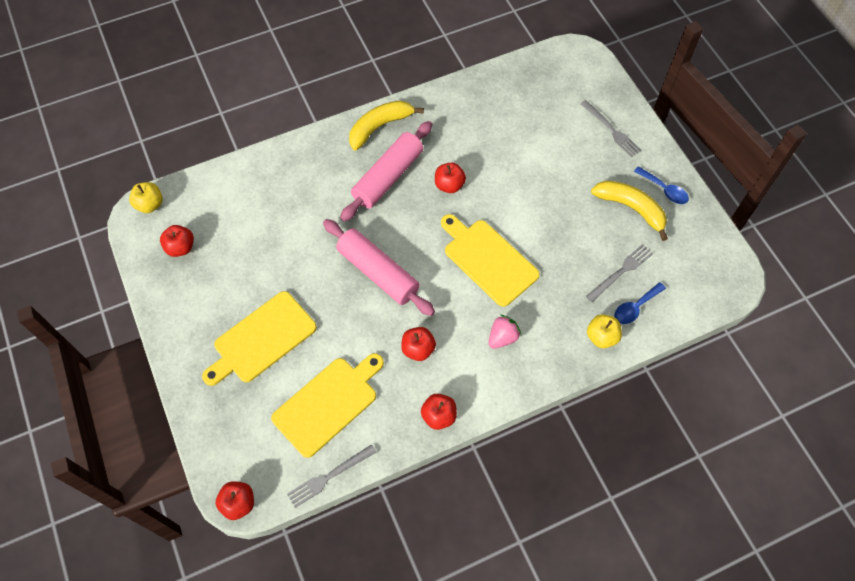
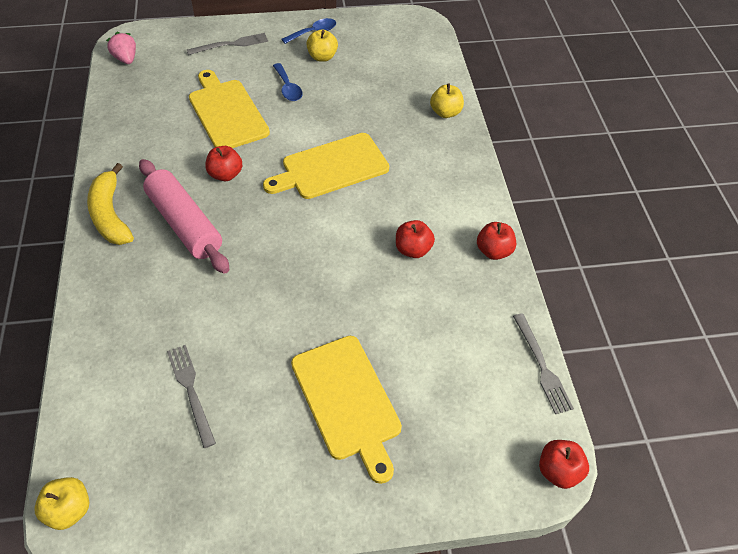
camera: 75 degrees left, 10 degrees down
(180, 247) = (166, 477): red apple -> none
(328, 403) = (453, 347): yellow cutting board -> yellow cutting board (227, 112)
(378, 272) = (305, 262): pink rolling pin -> none
(502, 337) = (422, 179): pink strawberry -> pink strawberry (126, 59)
(621, 271) = (384, 82): grey fork -> grey fork (191, 391)
(631, 208) = (322, 57): yellow banana -> yellow apple
(635, 307) = (424, 84): blue spoon -> blue spoon (288, 88)

